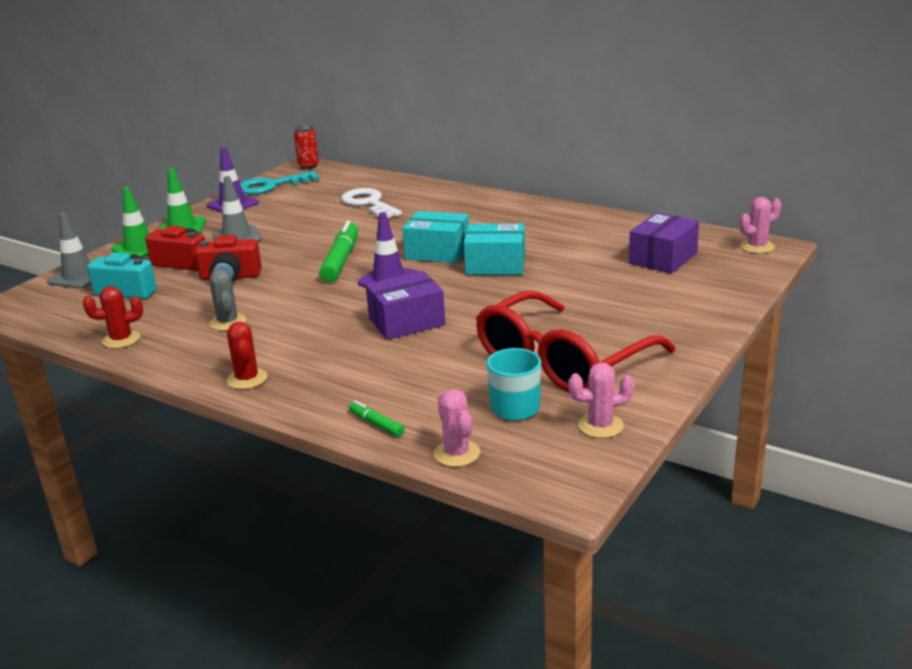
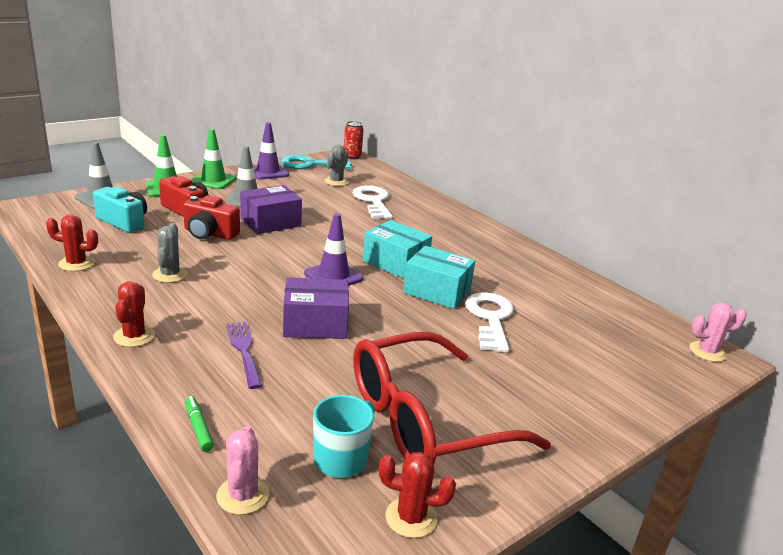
camera: 15 degrees right, 0 degrees up
(314, 195) = (336, 182): none -> grey cactus
(341, 260) = (309, 245): green marker -> none
(361, 360) = (244, 351): none -> purple fork
(559, 273) = (490, 318): none -> white key
(600, 426) = (411, 518): pink cactus -> red cactus
(663, 258) = (601, 334): purple box -> purple box (270, 222)

